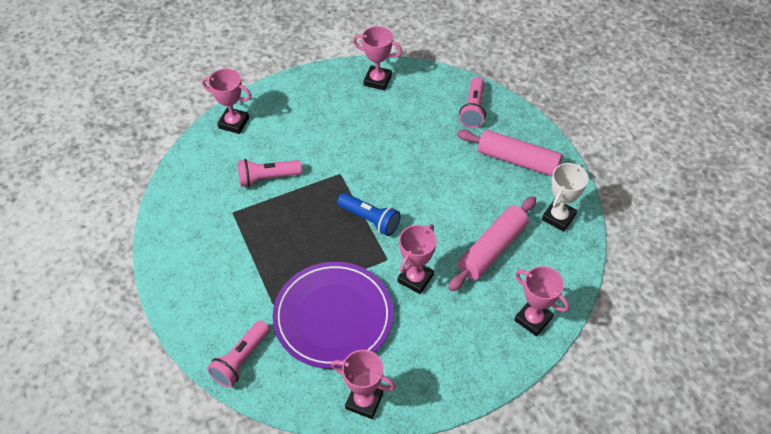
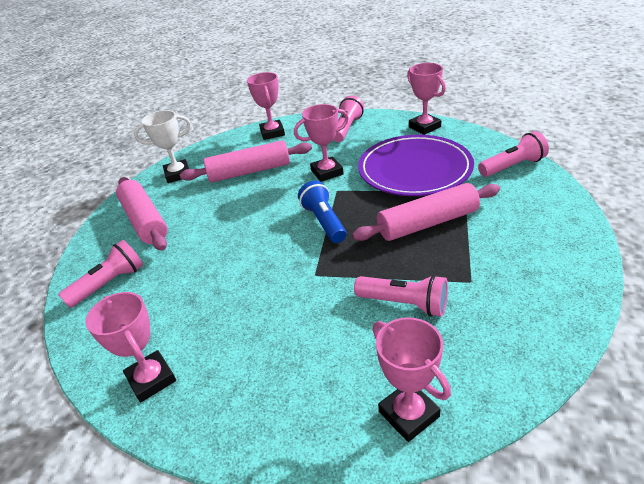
camera: 140 degrees left, 15 degrees down
(286, 252) = (427, 223): none -> pink rolling pin
(453, 362) = (347, 128): none -> pink flashlight

